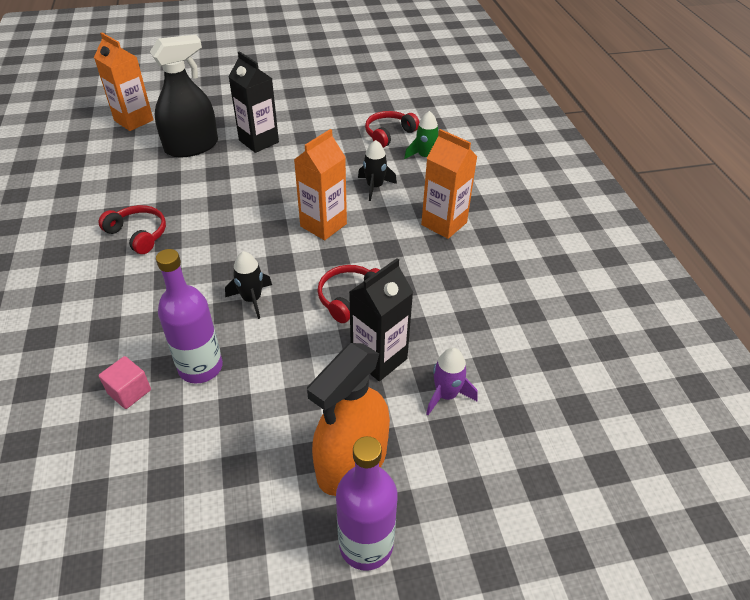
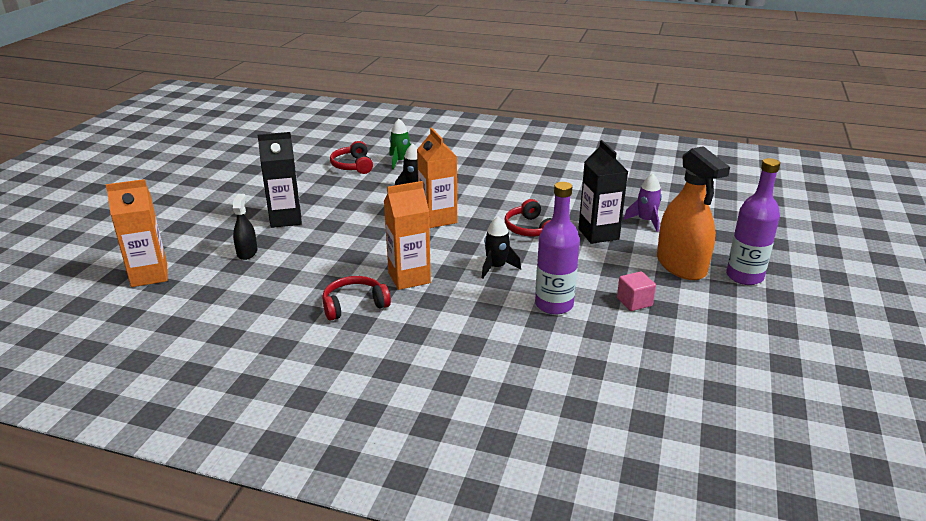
camera: 60 degrees left, 15 degrees down
(129, 391) = (556, 342): pink cube -> pink cube (634, 302)
(191, 147) = (247, 252): black spray bottle -> black spray bottle, size x0.50
(444, 223) = (485, 177): orange carton -> orange carton (409, 278)

